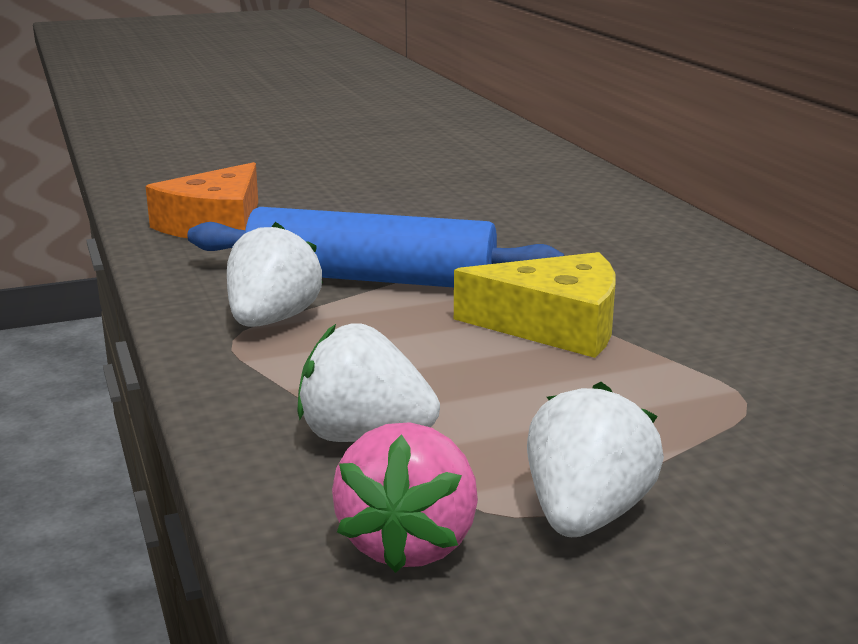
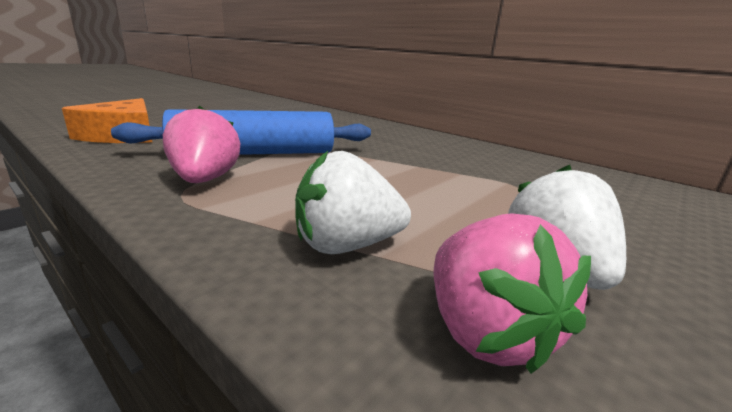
camera: 30 degrees left, 0 degrees up
(272, 320) = (204, 180): white strawberry -> pink strawberry
(555, 325) = (384, 164): yellow cheese -> none

